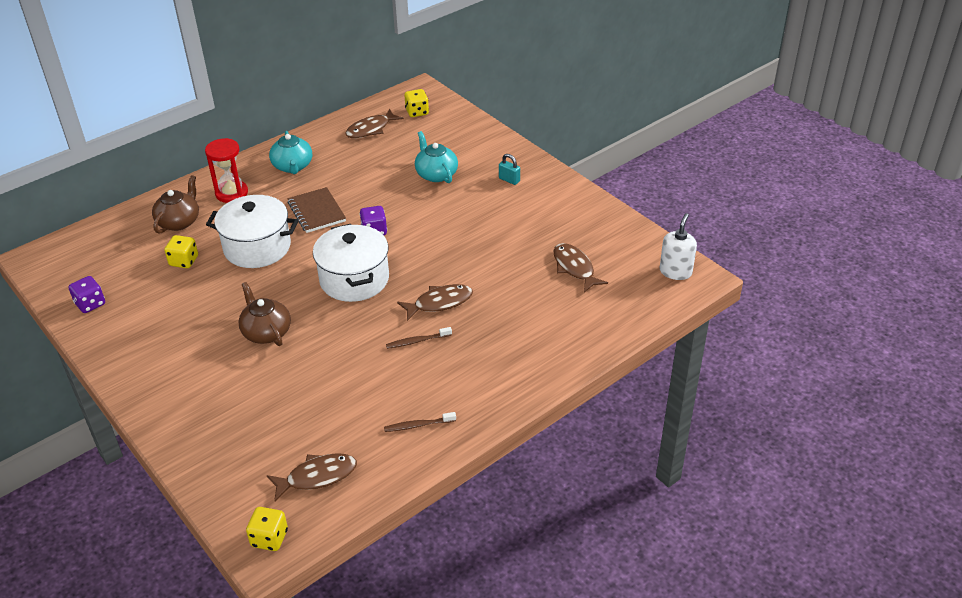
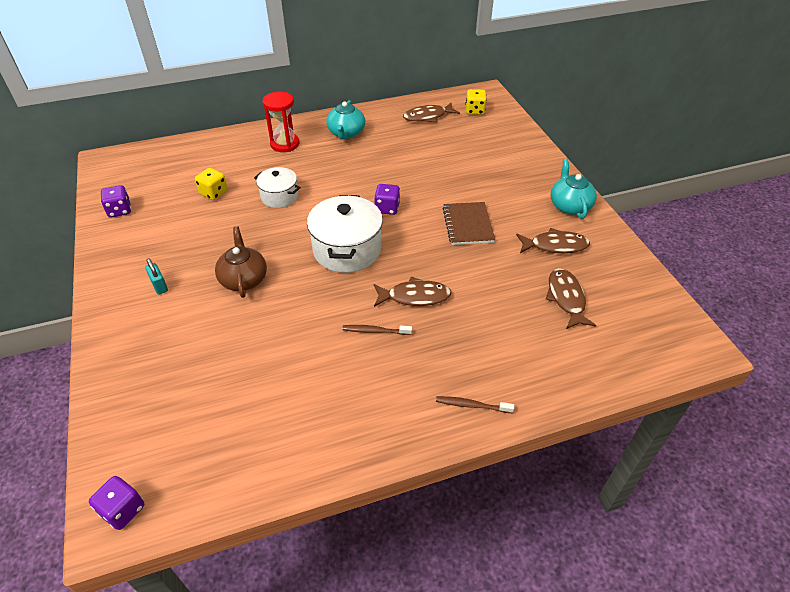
camera: 20 degrees right, 5 degrees up
(179, 222) = (230, 158): brown teapot -> none
(257, 247) = (279, 197): white pot -> white pot, size x0.60
(269, 538) = (123, 510): yellow dice -> purple dice
(316, 212) = (346, 177): brown notebook -> brown notebook (467, 225)
(317, 477) = (206, 452): brown fish -> brown fish (555, 246)
(418, 425) = (332, 427): brown toothbrush -> brown toothbrush (472, 405)
(436, 174) = (467, 169): turquoise teapot -> turquoise teapot (569, 205)
(509, 180) = (534, 191): turquoise padlock -> turquoise padlock (159, 286)
(675, 271) = (676, 333): white soap dispenser -> none

